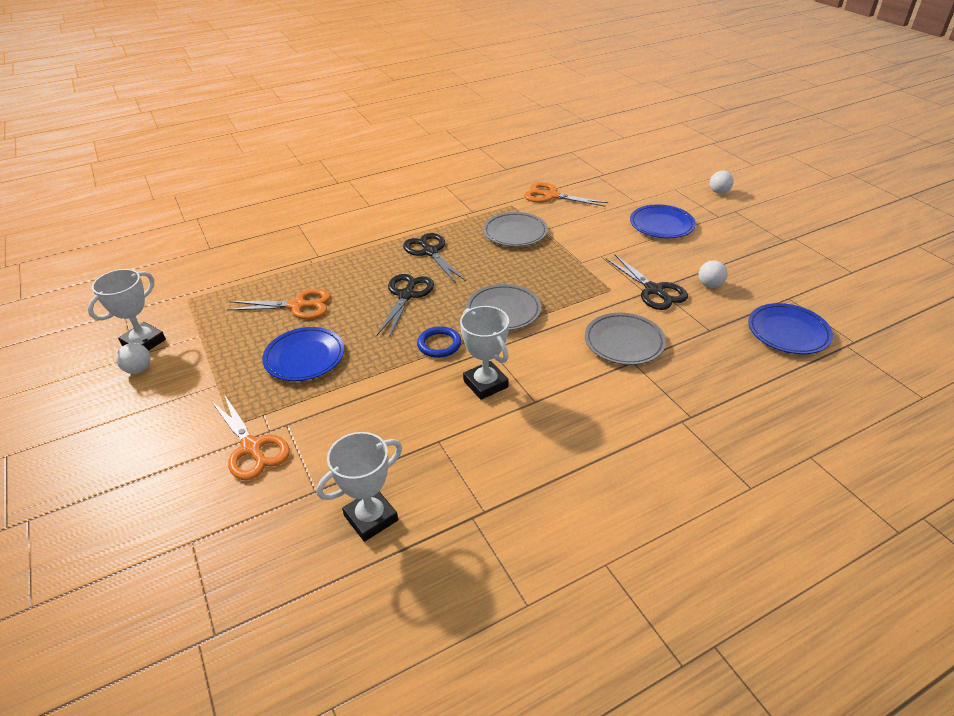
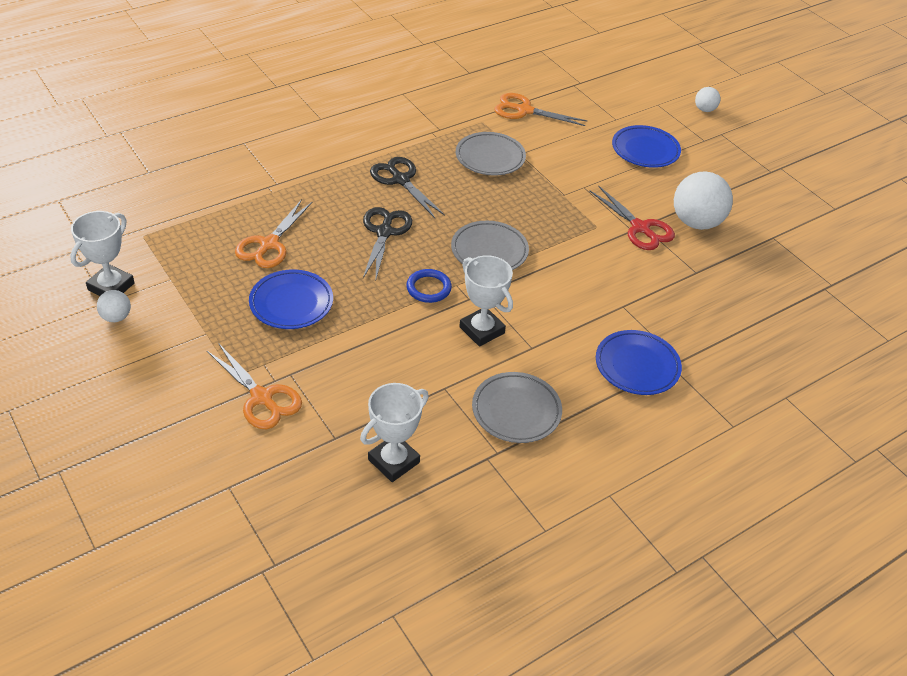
camera: 10 degrees left, 5 degrees up
(297, 306) = (269, 244): orange scissors -> orange scissors turned 120 degrees clockwise
(624, 342) = (613, 285): grey plate -> grey plate (516, 411)
(653, 290) = (640, 228): black scissors -> red scissors
(710, 285) = (696, 222): white ball -> white ball, size x2.03
(788, 332) = (770, 275): blue plate -> blue plate (637, 366)

